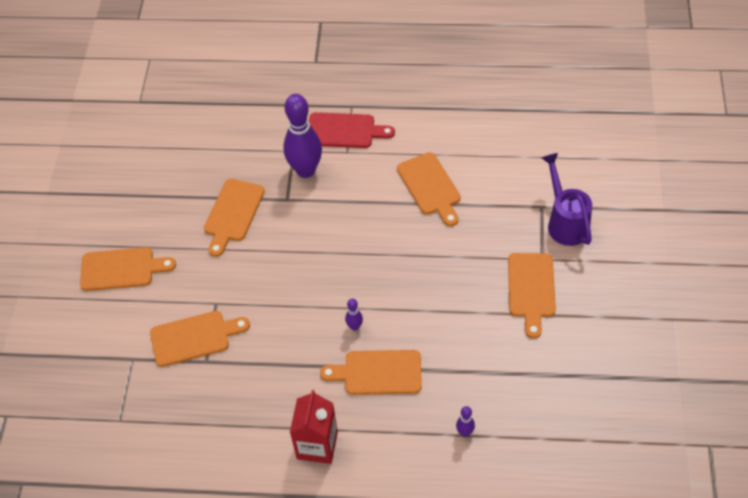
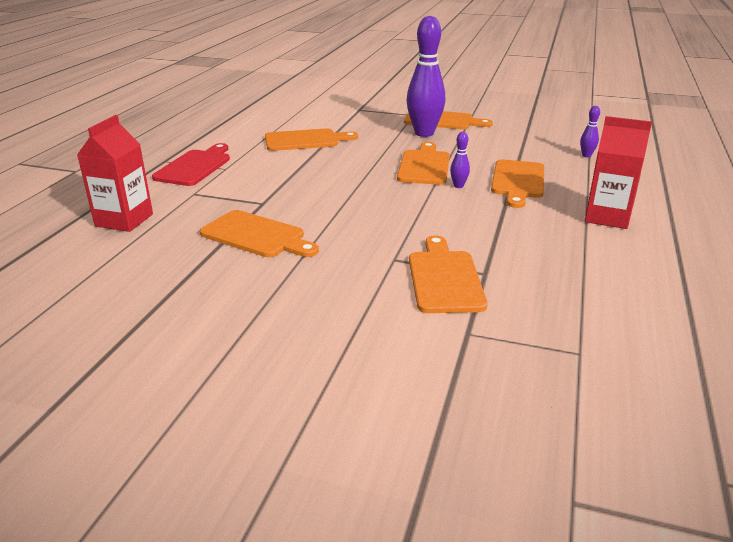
camera: 80 degrees left, 25 degrees down
(122, 269) = (292, 331): orange cutting board -> orange cutting board (424, 166)
(240, 130) = (124, 220): none -> red carton
(305, 170) = (230, 189): purple bowling pin -> purple bowling pin (424, 133)
(565, 222) = (381, 105): purple watering can -> none

